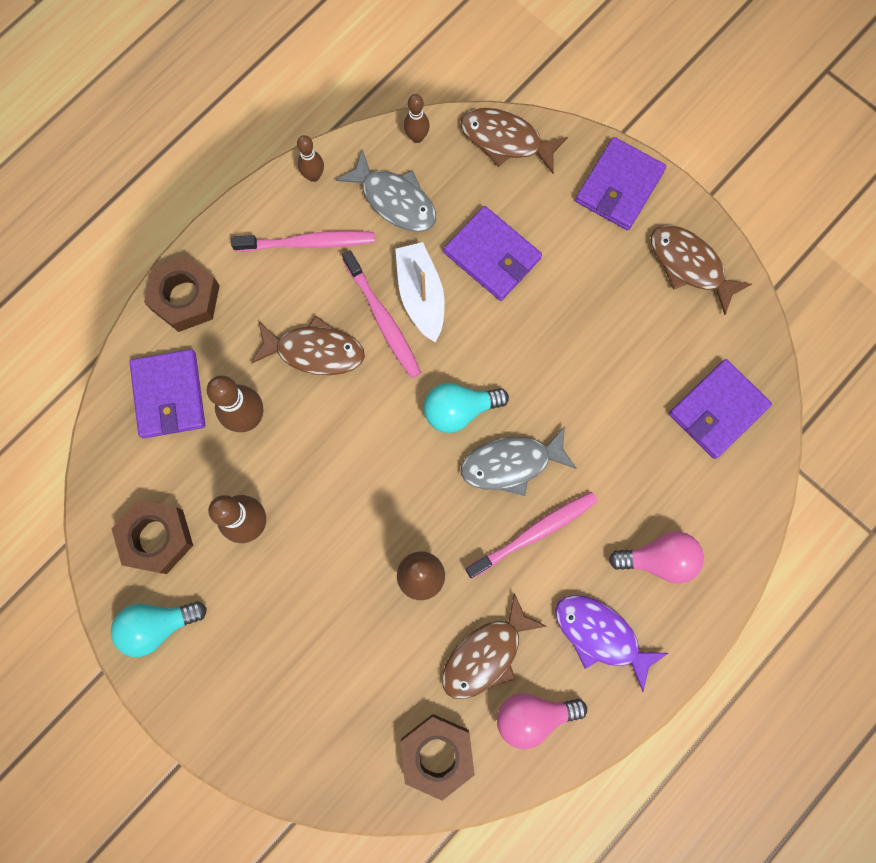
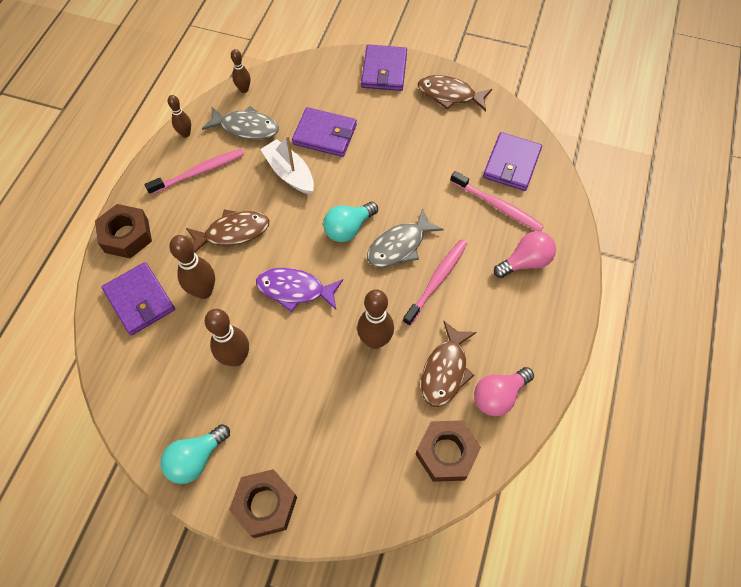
camera: 25 degrees left, 15 degrees down
(156, 538) = (169, 398): brown nut -> brown nut (265, 505)
(383, 319) = (271, 196): pink toothbrush -> pink toothbrush (497, 206)
(506, 140) = (301, 71): brown fish -> none
(600, 635) = (515, 324): purple fish -> purple fish (295, 290)

